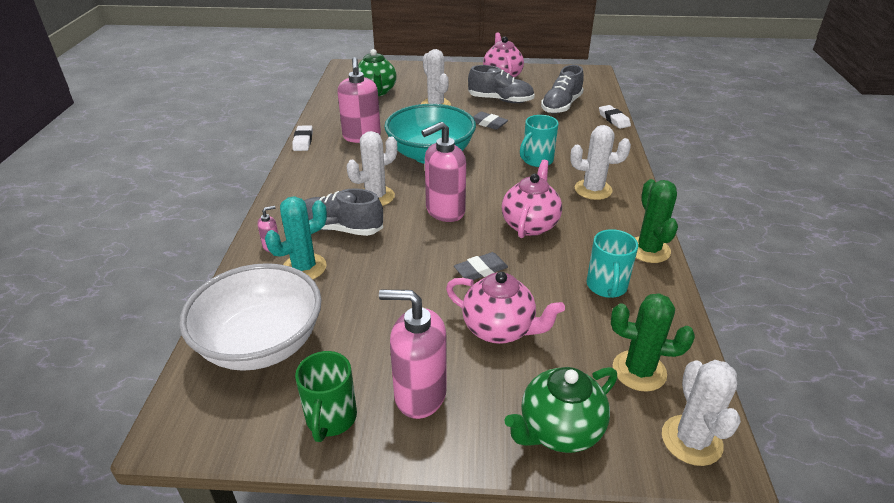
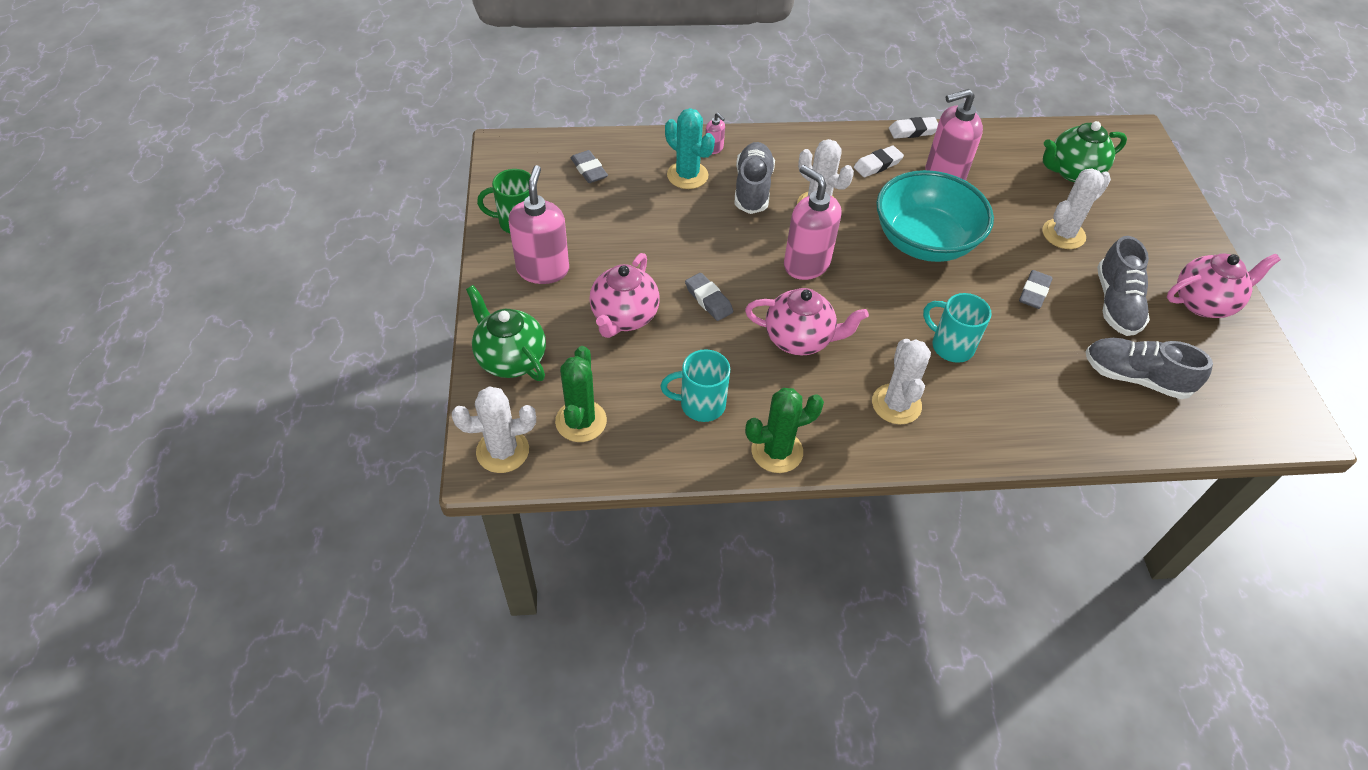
camera: 80 degrees right, 15 degrees up
(261, 344) = (589, 170): white bowl -> grey eraser
(613, 119) = (1119, 444): white eraser -> white eraser (877, 165)

